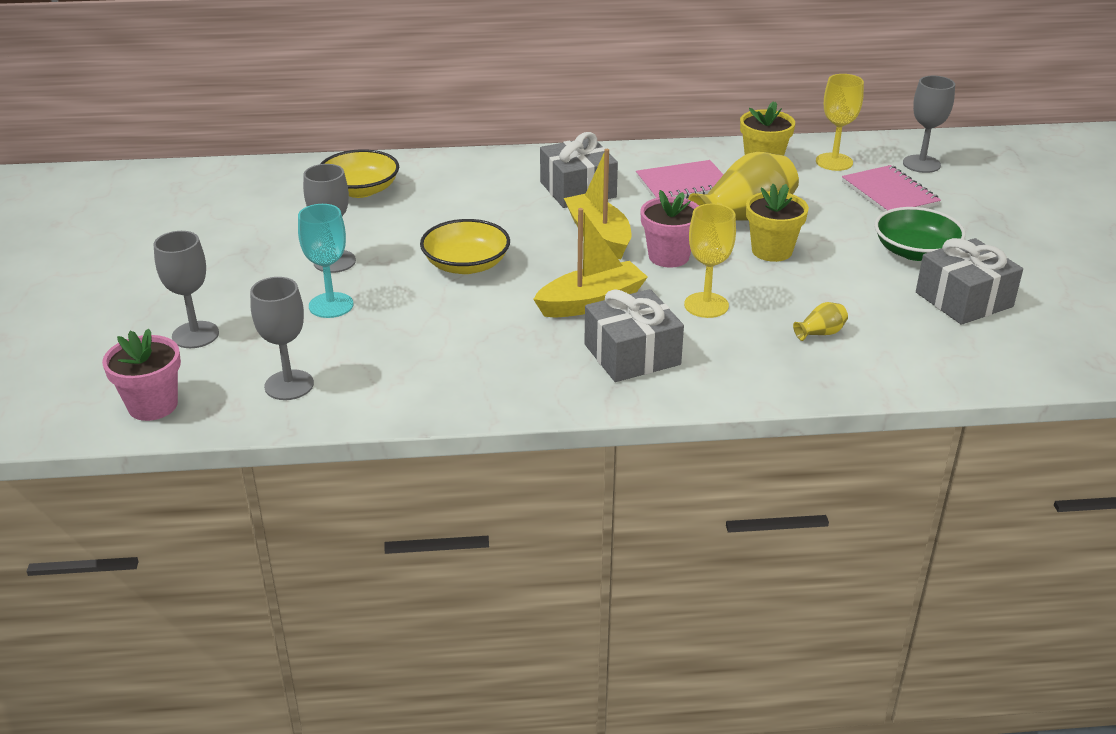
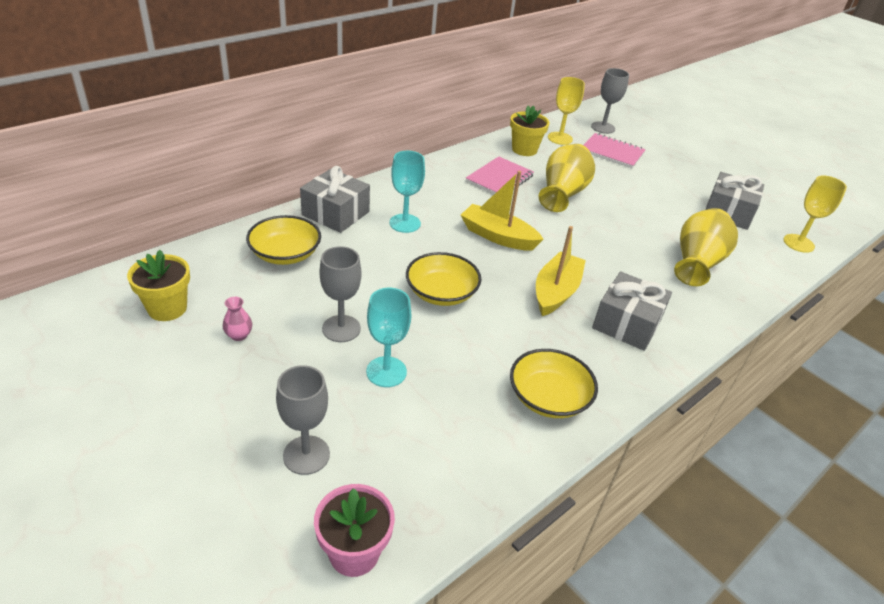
camera: 40 degrees left, 5 degrees up
(245, 238) = (239, 335): none -> pink vase
(289, 385) = (443, 466): grey goblet -> none
(452, 378) = (548, 397): none -> yellow bowl
(511, 197) = (405, 223): none -> turquoise goblet
(578, 189) = (441, 203): grey gift -> grey gift (335, 213)
(668, 257) = (556, 237): pink flower pot -> none
(706, 305) = (619, 267): yellow goblet -> yellow goblet (798, 243)
(771, 251) = (604, 213): yellow flower pot -> yellow flower pot (167, 308)
(820, 333) = (697, 263): yellow vase -> yellow vase, size x2.35
(915, 251) = (670, 188): green bowl -> none

